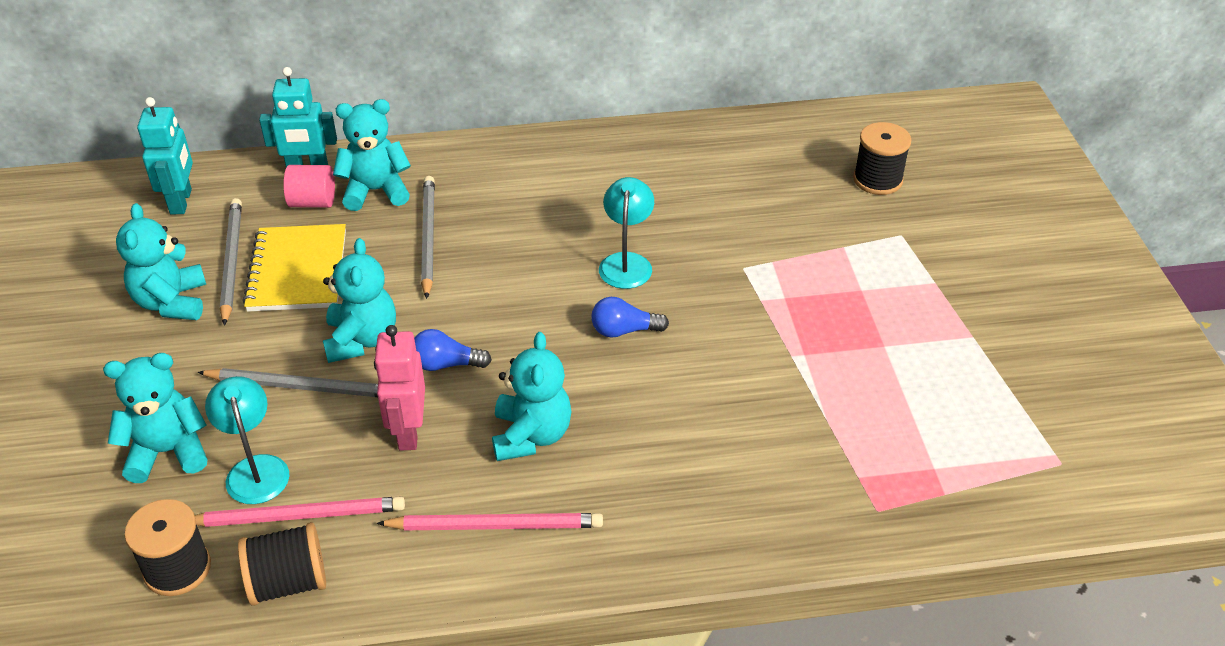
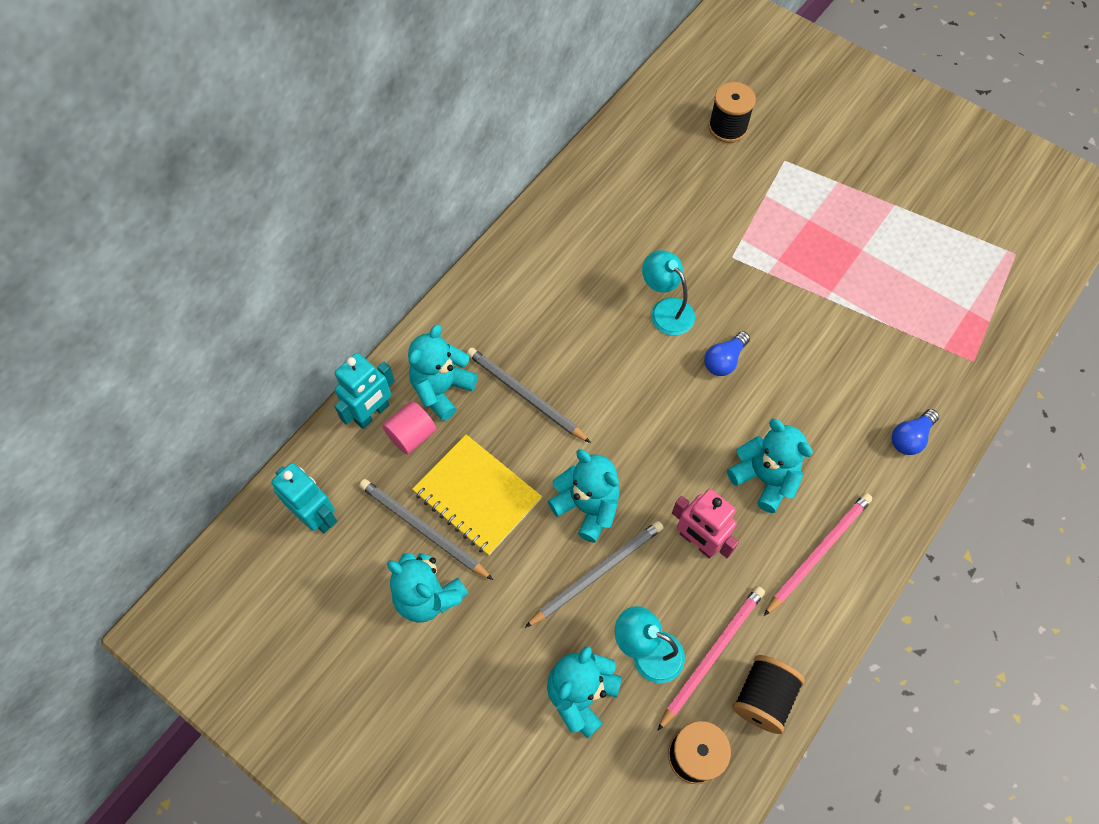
camera: 45 degrees left, 20 degrees up
(446, 364) = (658, 476): blue light bulb -> blue light bulb (910, 438)

